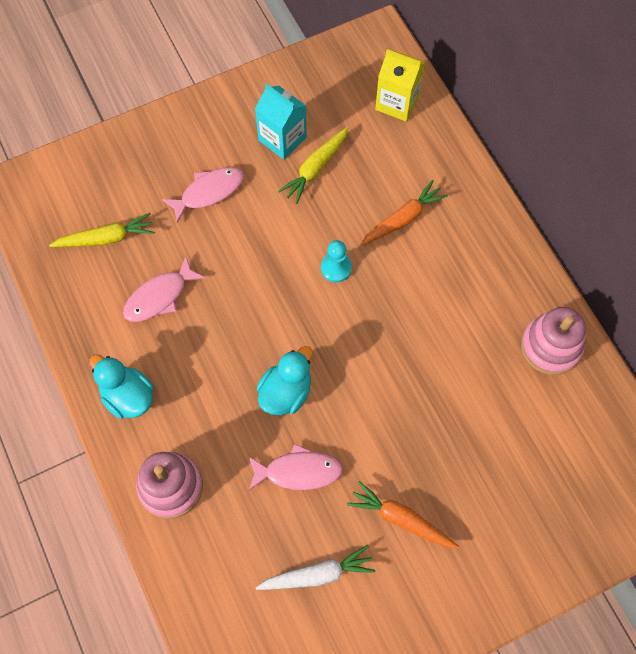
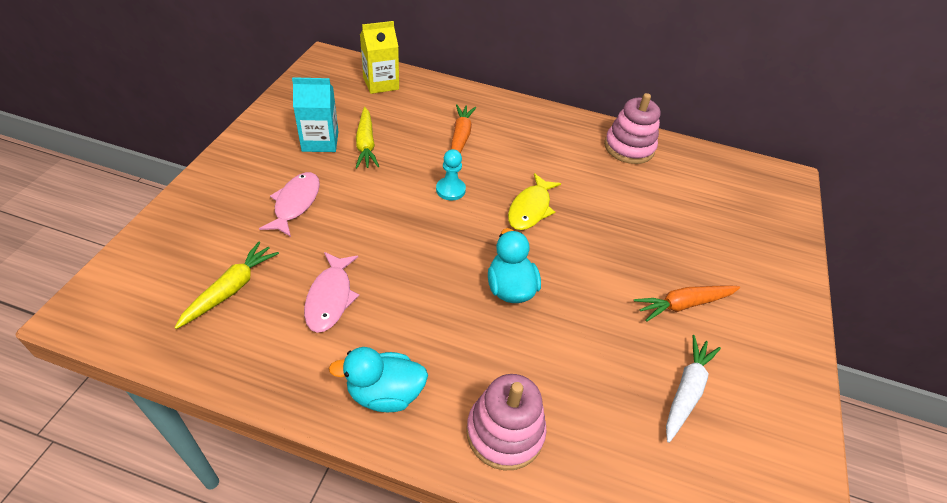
camera: 50 degrees left, 20 degrees down
(298, 471) = (584, 332): pink fish -> none
(381, 337) = (530, 208): none -> yellow fish

